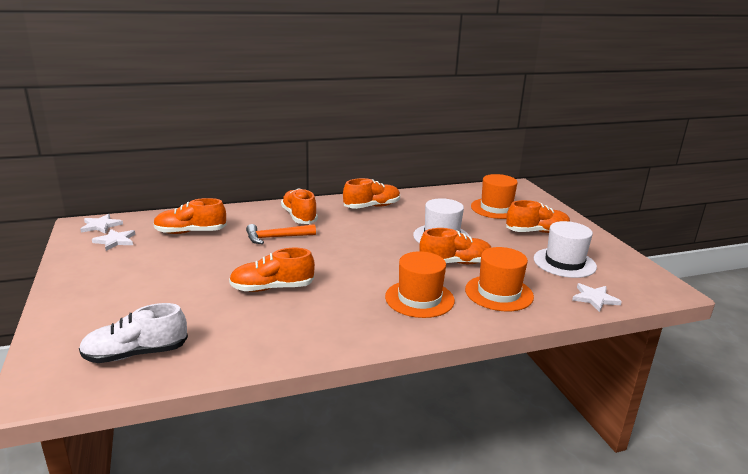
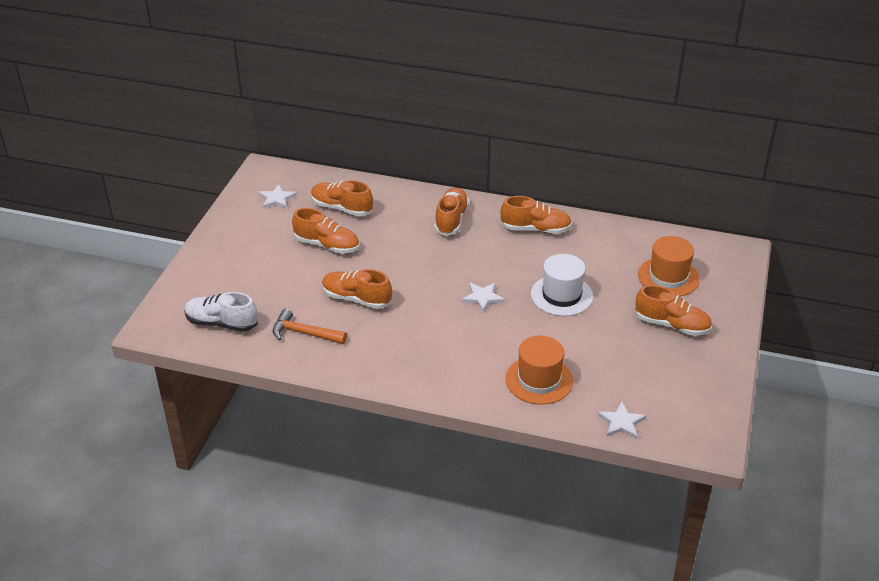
camera: 35 degrees right, 15 degrees up
(101, 226) = (277, 175): white star -> white star (482, 297)
(276, 237) = (407, 241): orange hammer -> orange hammer (304, 333)
(419, 299) = (463, 357): orange hat -> none
(455, 263) = (538, 332): orange shoe -> orange shoe (327, 245)
(564, 263) = (648, 373): white hat -> none

